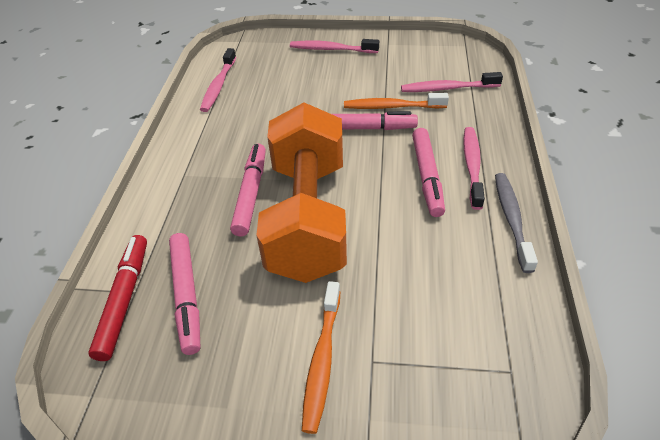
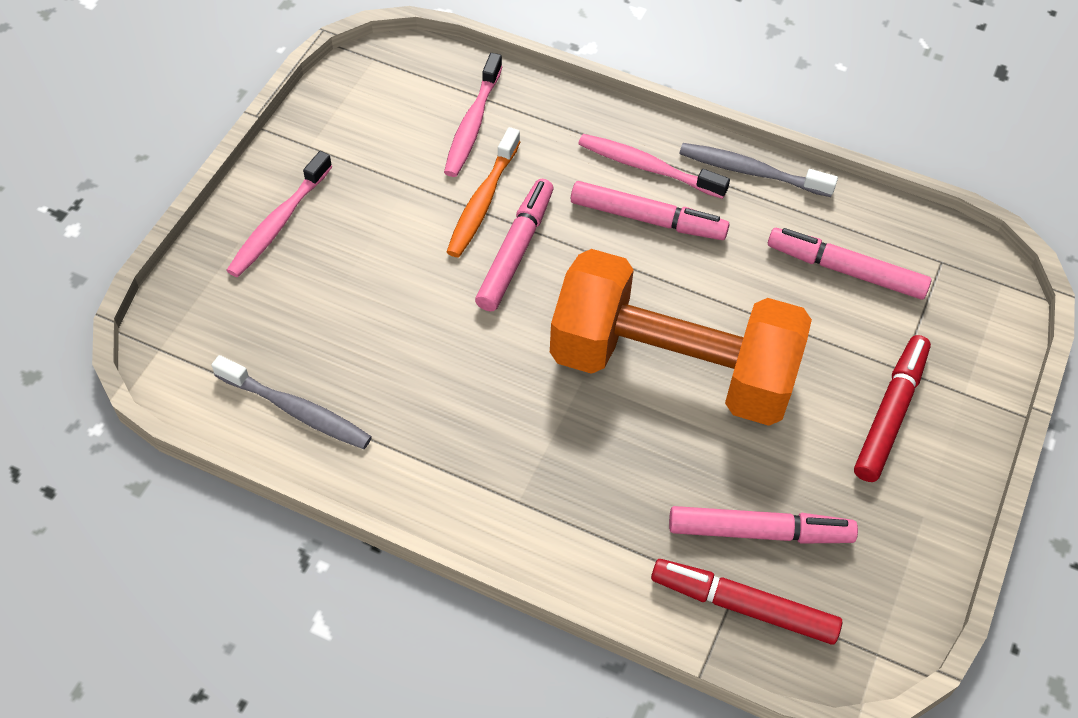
camera: 75 degrees left, 10 degrees up
(218, 86) = (296, 410): pink toothbrush -> grey toothbrush
(251, 193) = (599, 422): pink marker -> pink marker (845, 270)
(322, 360) = (890, 413): orange toothbrush -> red marker

